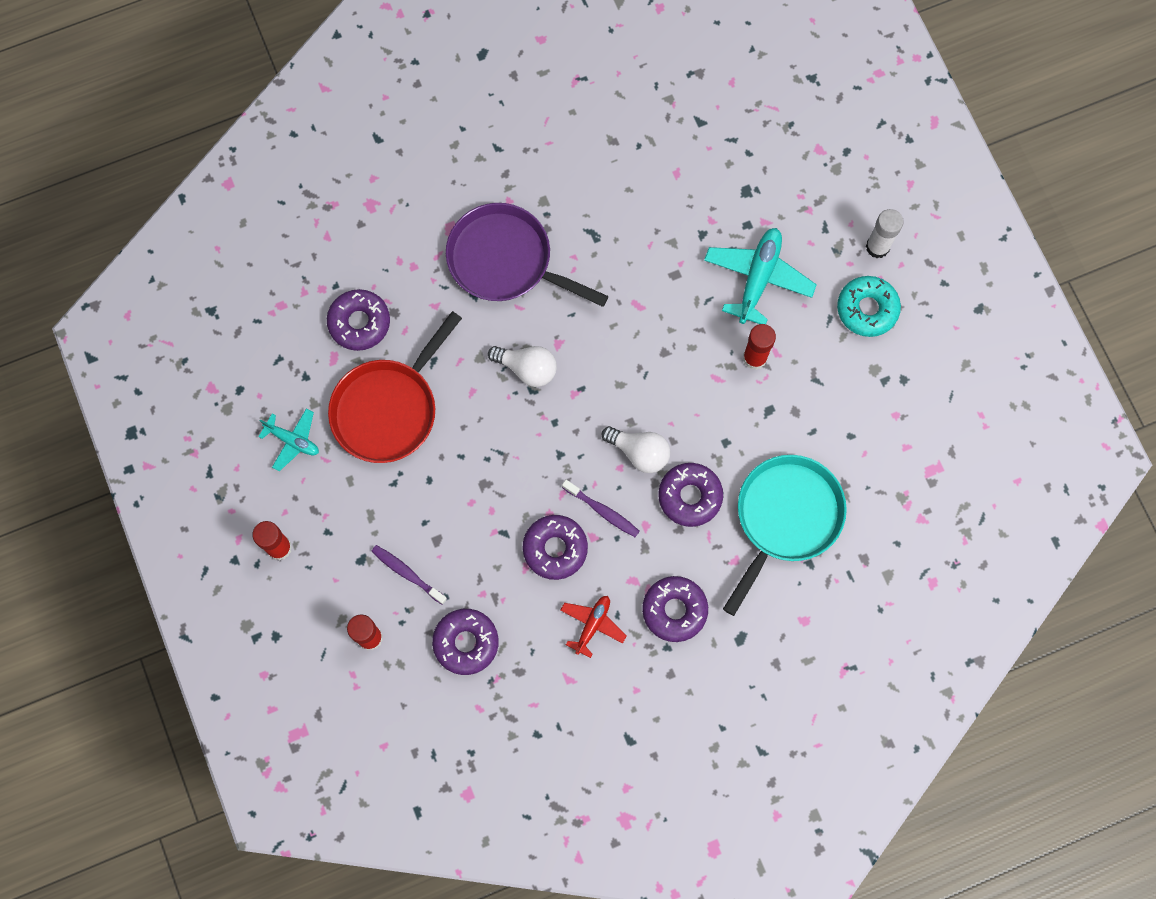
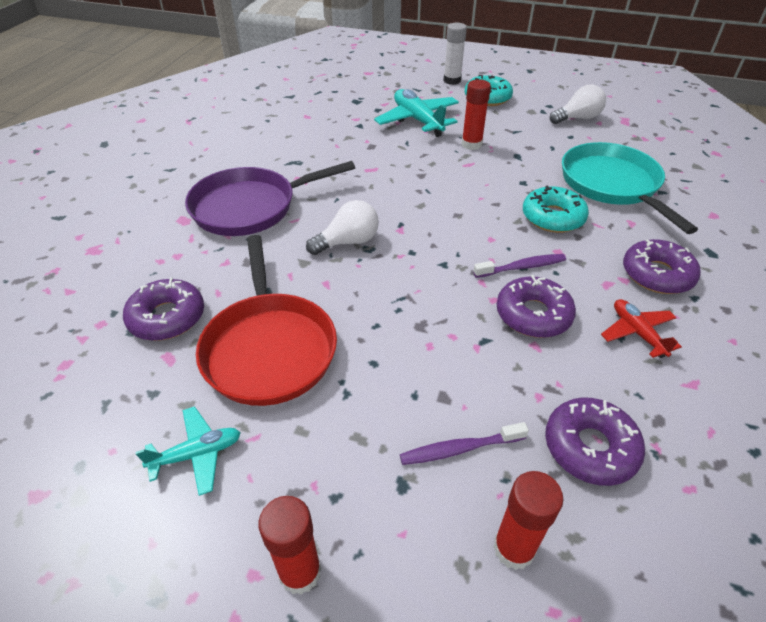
camera: 50 degrees left, 30 degrees down
(639, 452) = (488, 223): white light bulb -> white light bulb (577, 118)
(690, 496) = (553, 217): purple donut -> turquoise donut

